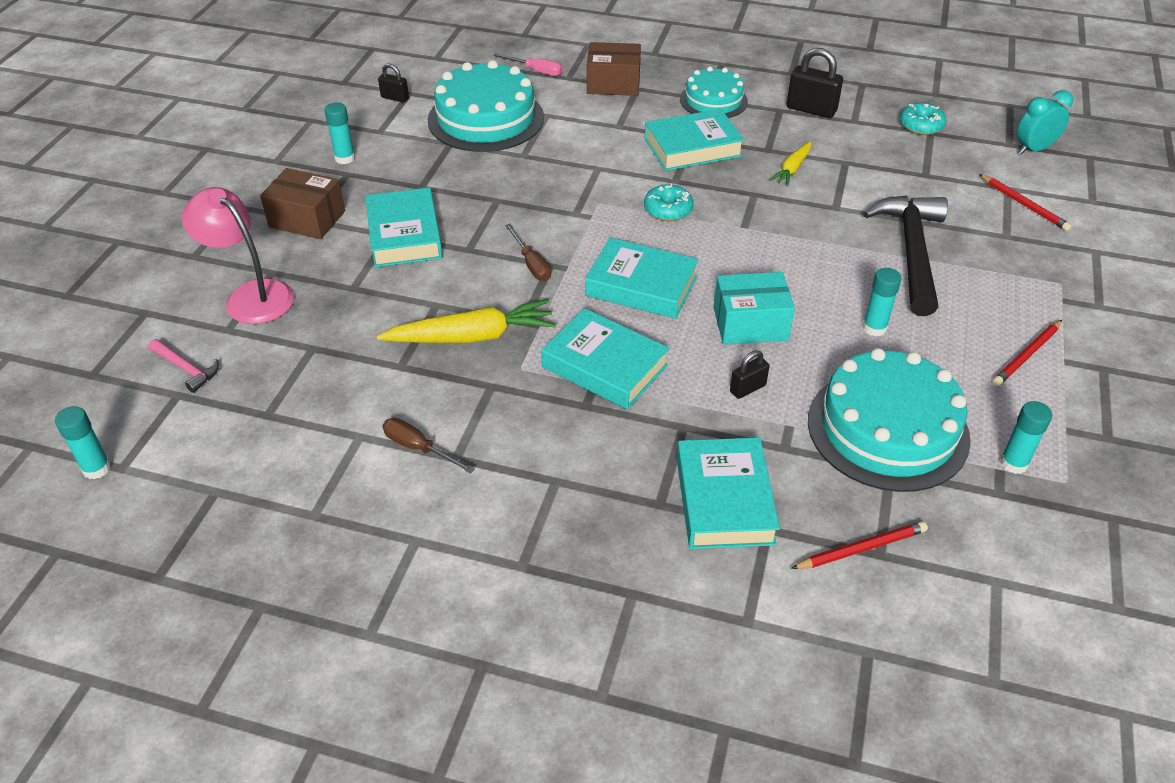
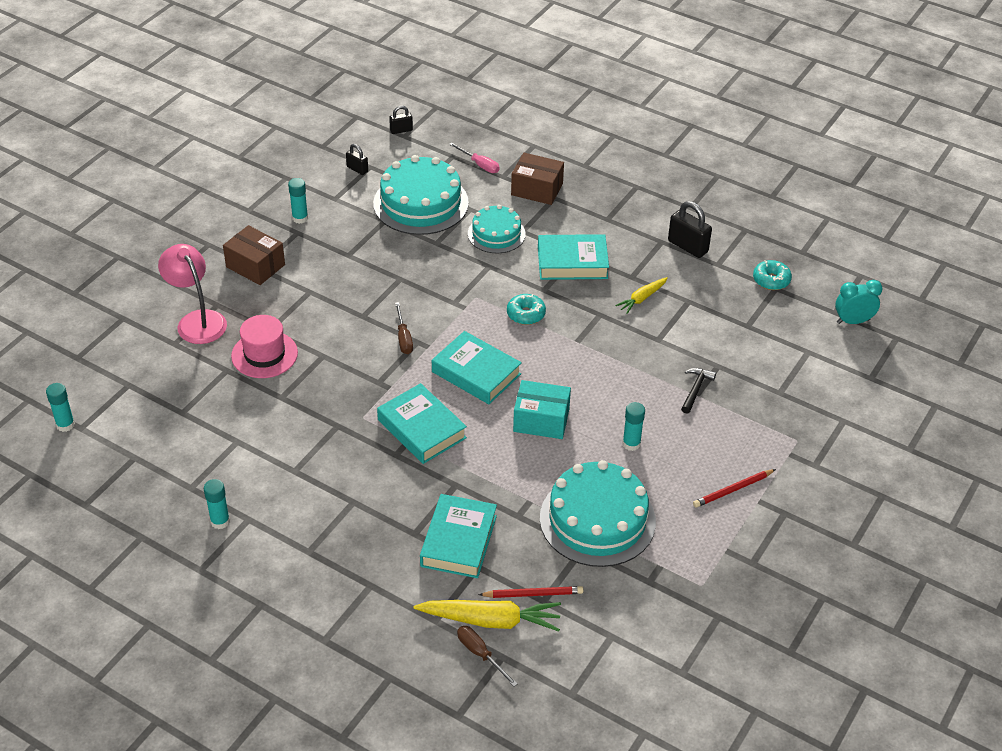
camera: 15 degrees right, 0 degrees up
(186, 369) = (139, 367): pink hammer -> none
(357, 318) = (264, 354): none -> pink hat
(404, 235) = (321, 294): turquoise book -> none
(419, 448) = (272, 458): brown screwdriver -> brown screwdriver (480, 654)
(472, 336) = (339, 386): yellow carrot -> yellow carrot (491, 620)
(713, 100) = (611, 222): turquoise cake -> turquoise cake (496, 234)
(747, 388) = (514, 468): black padlock -> black padlock (401, 130)
(911, 251) = (695, 389): black hammer -> black hammer, size x0.45
(1013, 463) = (672, 564): turquoise glue stick -> turquoise glue stick (220, 521)
(1023, 204) = (811, 369): red pencil -> none

